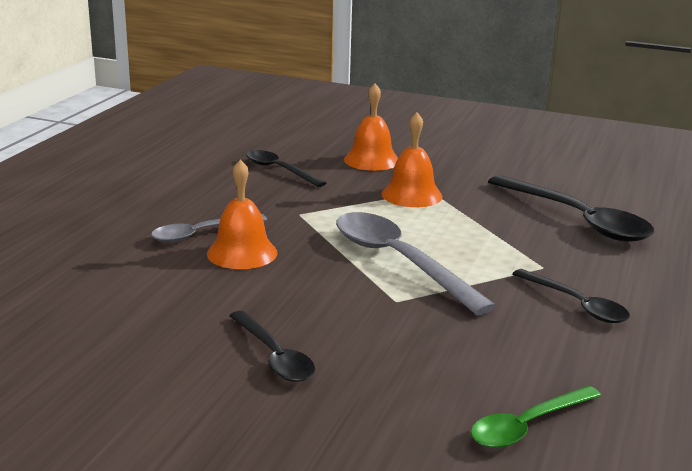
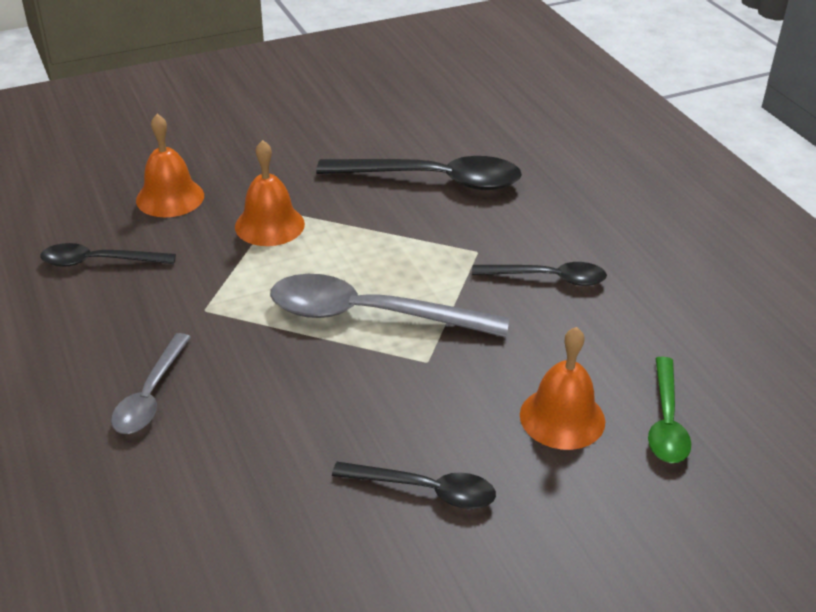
camera: 45 degrees left, 15 degrees up
(242, 253) = (226, 393): orange bell -> orange bell (562, 417)

